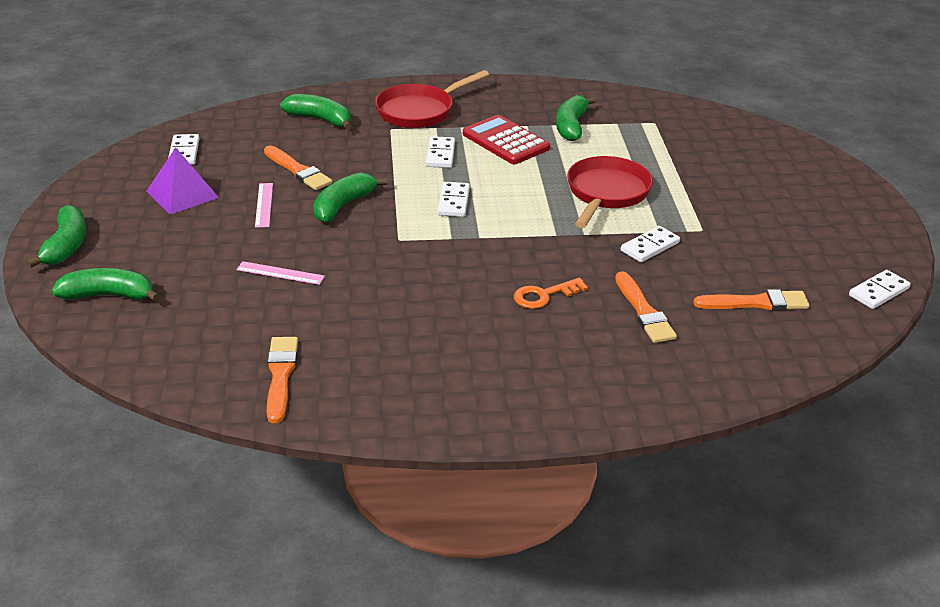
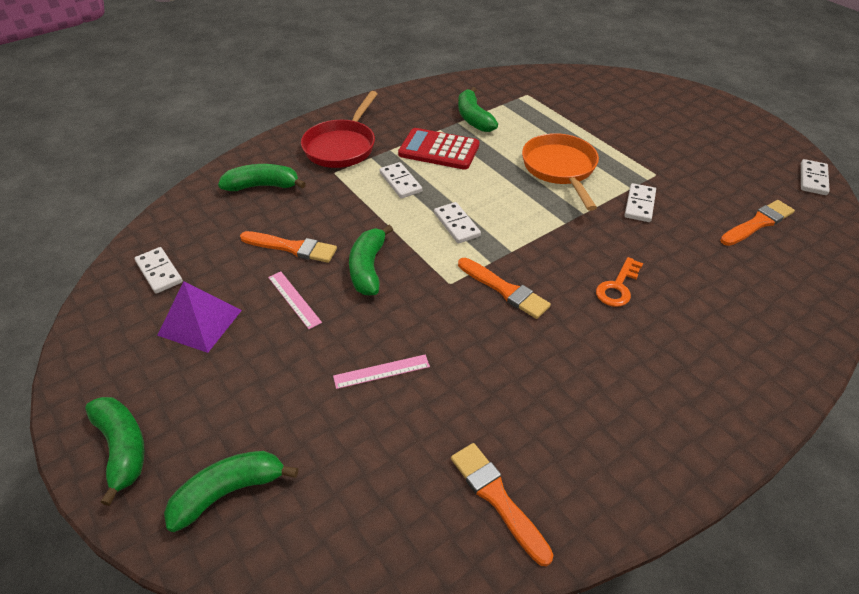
camera: 30 degrees left, 10 degrees up
(606, 193) = (560, 169): red pan -> orange pan
(644, 311) = (699, 267): orange brush -> orange brush (504, 290)

